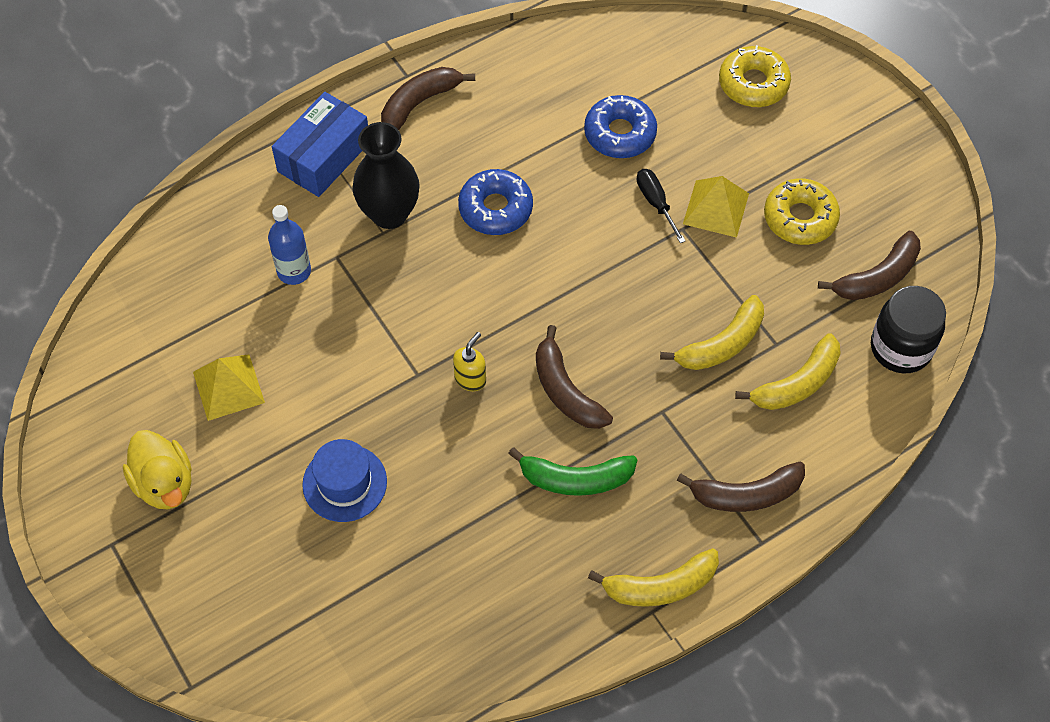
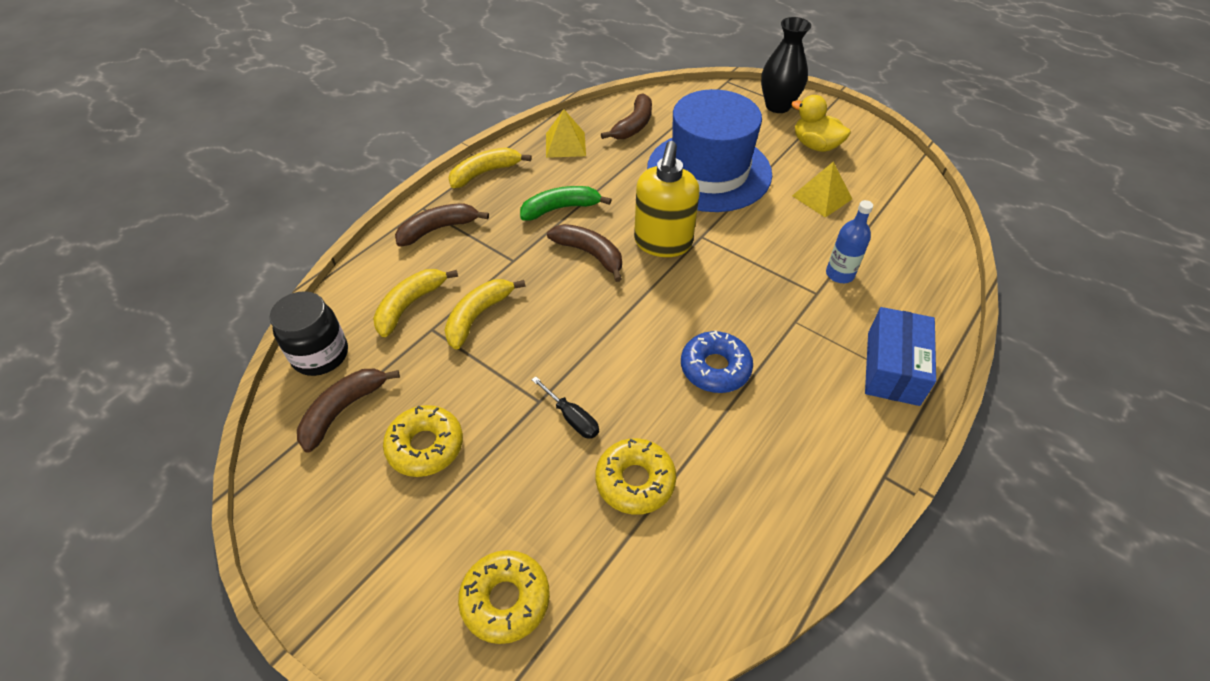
camera: 160 degrees right, 10 degrees down
(344, 483) = (709, 171): blue hat -> blue hat, size x2.17
(389, 213) = (801, 337): black vase -> black vase (778, 106)
(419, 104) = (849, 448): brown banana -> brown banana (633, 125)
(470, 379) = (662, 243): yellow soap dispenser -> yellow soap dispenser, size x2.25
(620, 133) = (635, 481): blue donut -> yellow donut
(716, 208) = (512, 430): yellow pyramid -> yellow pyramid (565, 144)

